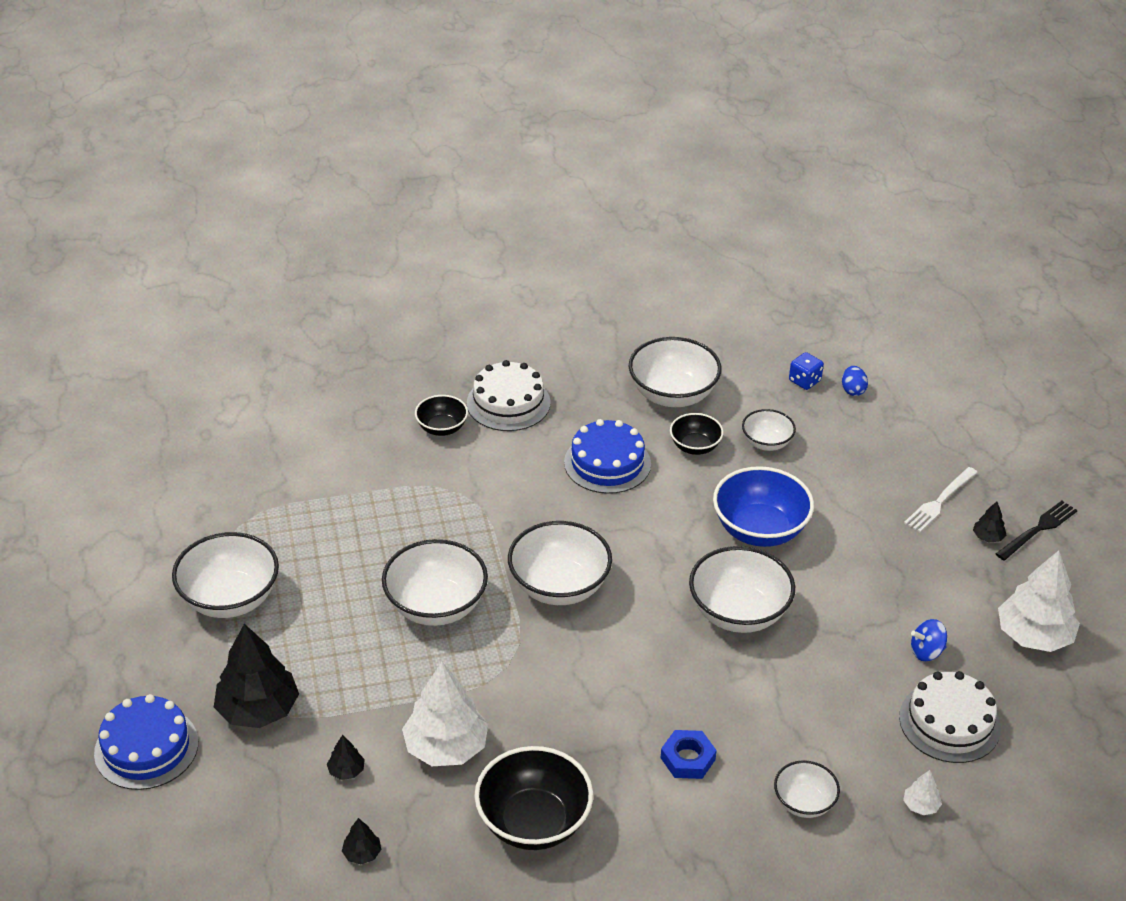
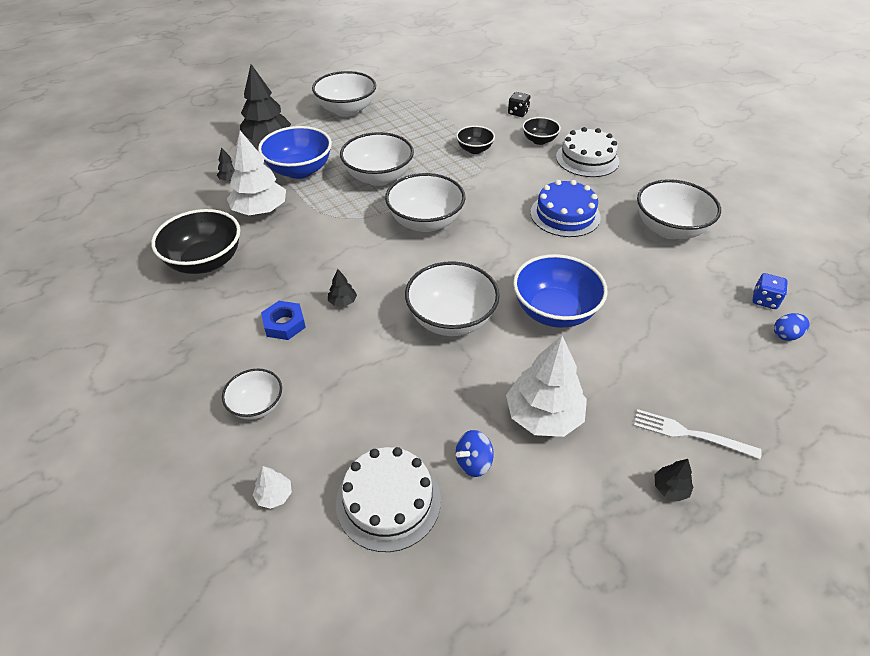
camera: 70 degrees right, 5 degrees up
(146, 747) = (229, 115): blue cake -> none
(361, 423) = (518, 113): none -> black dice
(362, 854) = (167, 200): black tree -> black tree (342, 302)
(369, 686) = (299, 170): none -> blue bowl
(695, 446) = (621, 254): black bowl -> black bowl (474, 149)
(766, 443) = (662, 293): white bowl -> none
(926, 652) = (473, 462): blue spinning top -> blue spinning top turned 90 degrees counterclockwise
(1034, 635) = (548, 562): white tree -> white tree (543, 415)
(1038, 529) = (719, 538): black fork -> none

